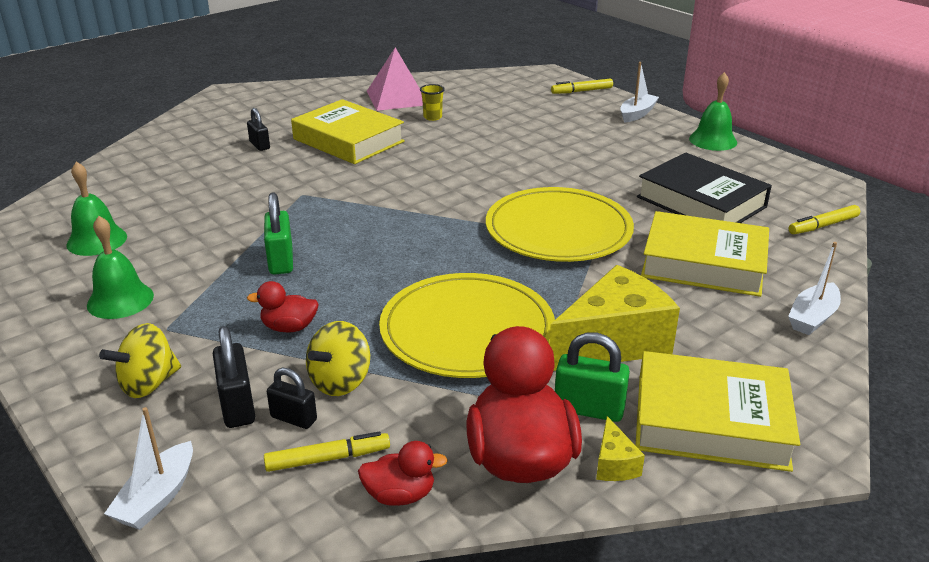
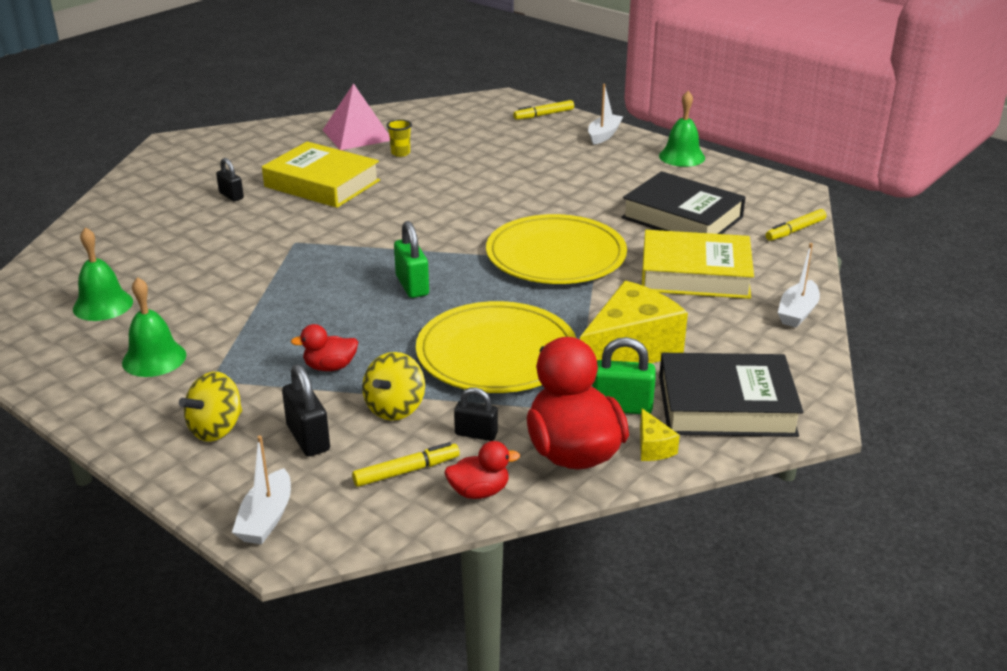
camera: 10 degrees left, 0 degrees up
(281, 261) = (298, 308): green padlock -> green padlock (412, 285)
(293, 418) = (364, 443): black padlock -> black padlock (476, 434)
(711, 421) = (726, 405): yellow book -> black book

